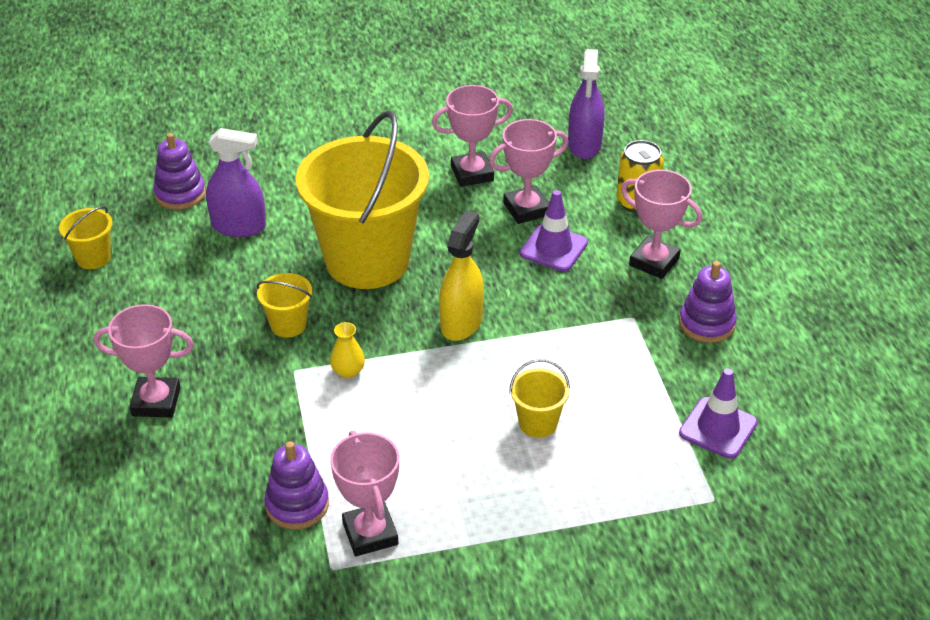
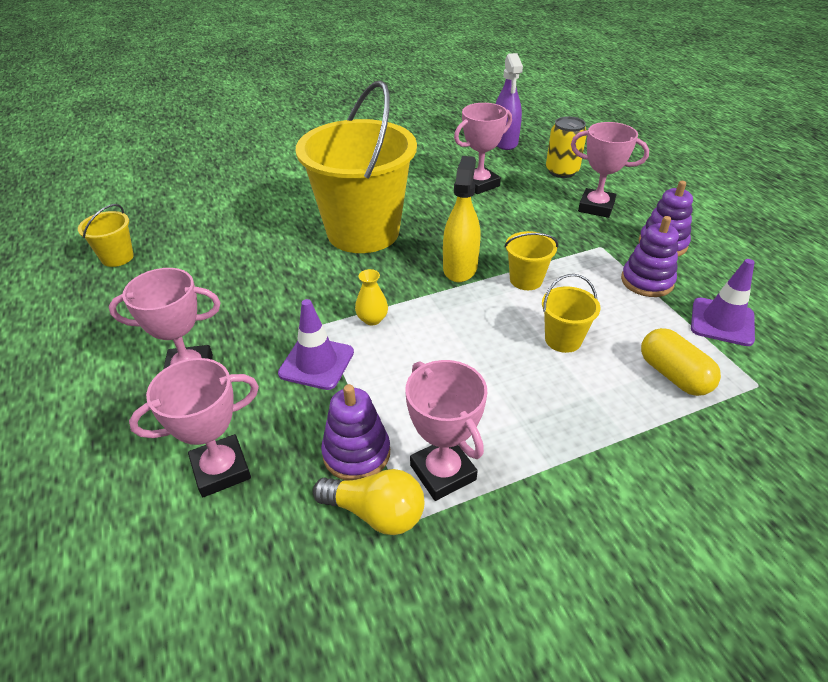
camera: 10 degrees left, 0 degrees up
(180, 194) = (191, 204): purple stacking toy -> purple stacking toy (647, 281)
(239, 226) = (246, 220): purple spray bottle -> none
(288, 325) = (306, 288): yellow bucket -> yellow bucket (526, 280)
(301, 558) = (375, 513): none -> yellow light bulb
(472, 173) = (427, 167): pink trophy -> pink trophy (221, 470)
(553, 248) = (512, 207): purple traffic cone -> purple traffic cone (316, 363)
(632, 477) = (673, 375): none -> yellow capsule

